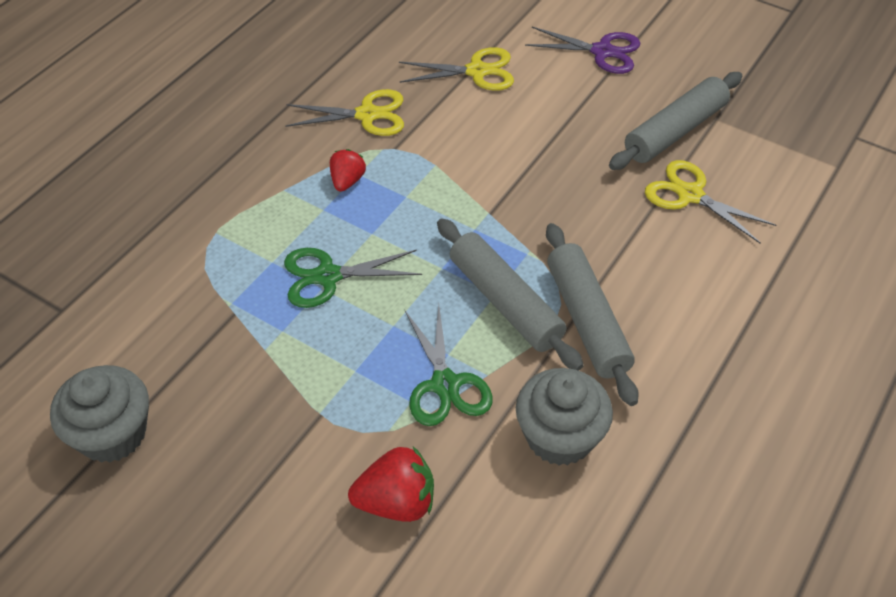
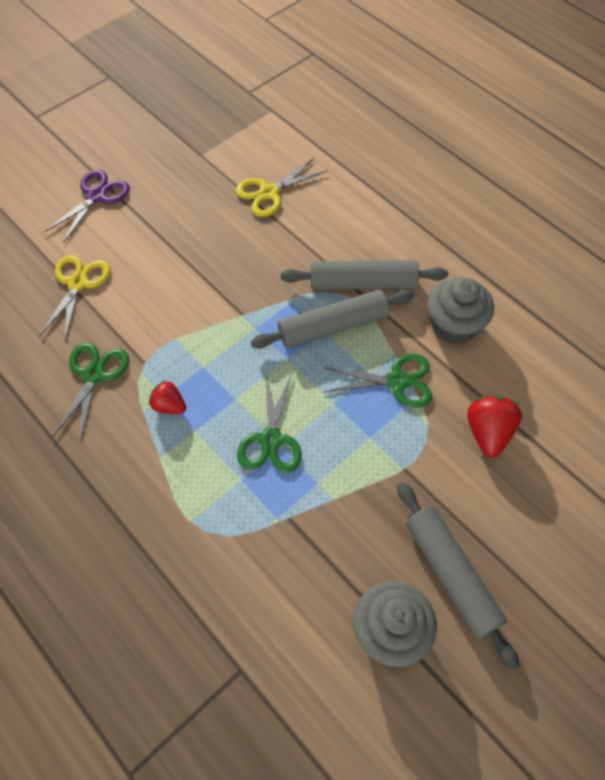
camera: 75 degrees left, 10 degrees up
(367, 115) = (94, 375): yellow scissors -> green scissors
(675, 131) = (204, 181): grey rolling pin -> grey rolling pin (451, 574)

